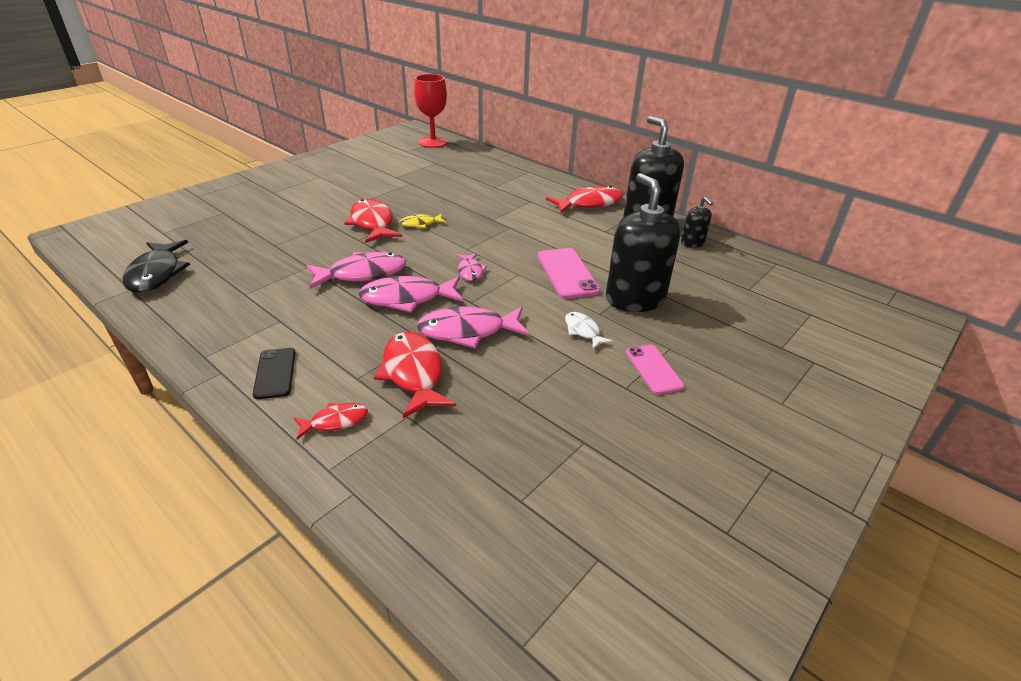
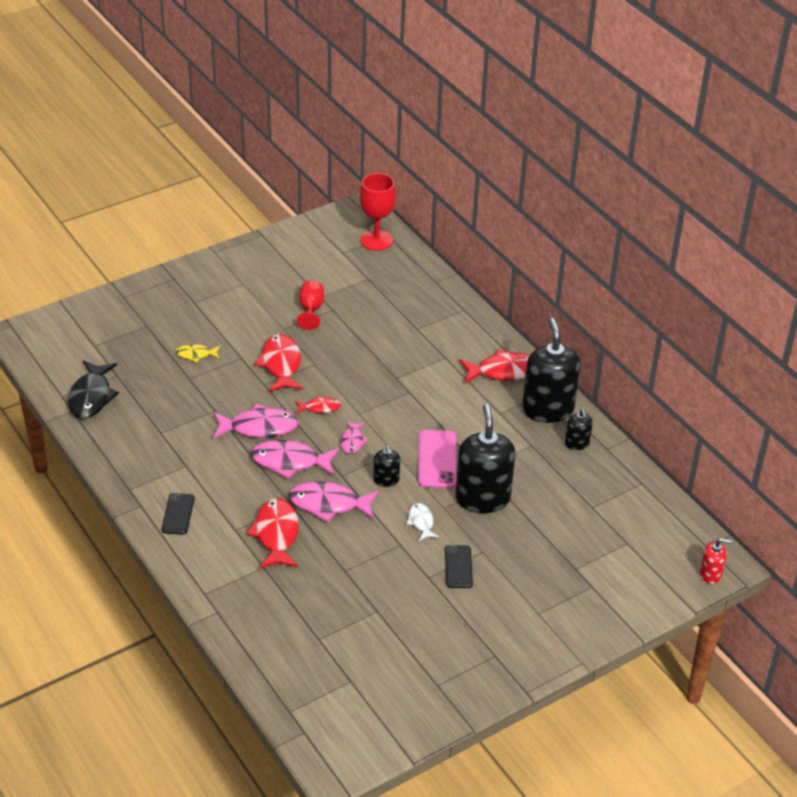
camera: 15 degrees right, 5 degrees up
(335, 421) = (214, 561): red fish -> red fish (320, 408)
(390, 185) = (311, 310): none -> red goblet
(420, 224) = (326, 373): yellow fish -> yellow fish (196, 354)
(523, 298) = (386, 480): none -> black soap dispenser
(653, 369) = (458, 567): pink phone -> black phone
(917, 327) = (710, 574): none -> red soap dispenser

